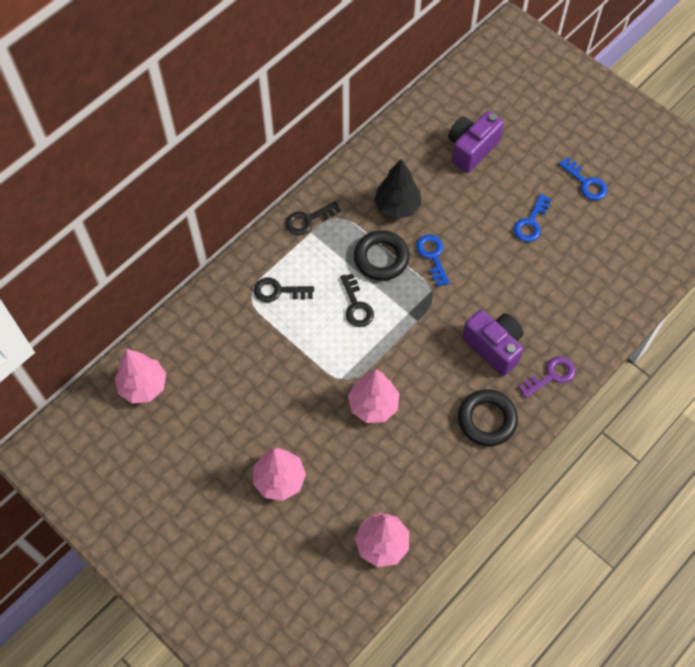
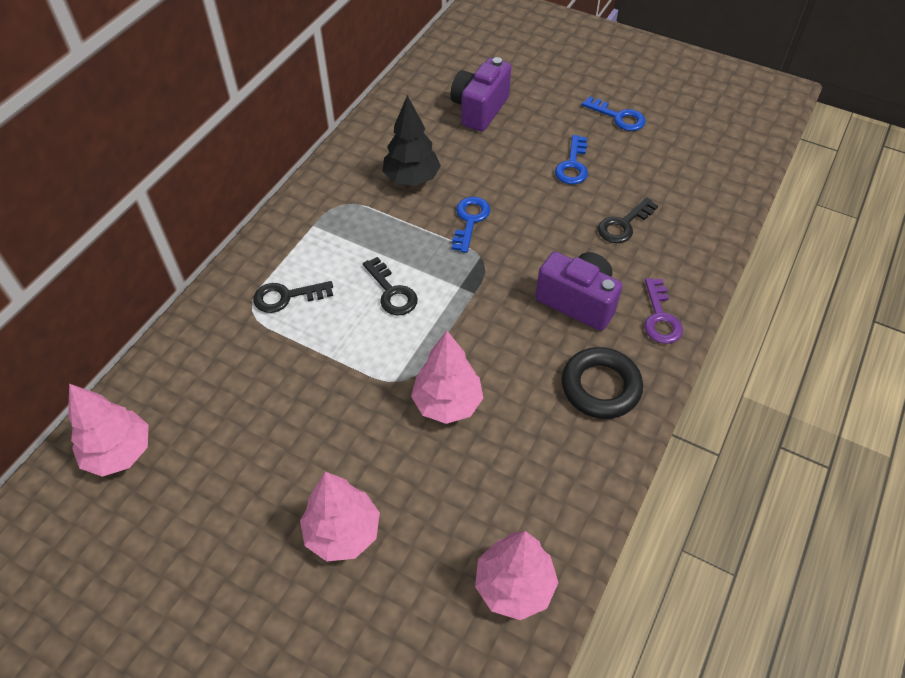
camera: 15 degrees left, 10 degrees down
(308, 220) = (306, 213): black key -> black key (623, 225)
(381, 258) = (408, 235): black ring -> none
(432, 256) = (470, 220): blue key -> blue key turned 45 degrees clockwise
(551, 375) = (660, 318): purple key -> purple key turned 135 degrees clockwise

